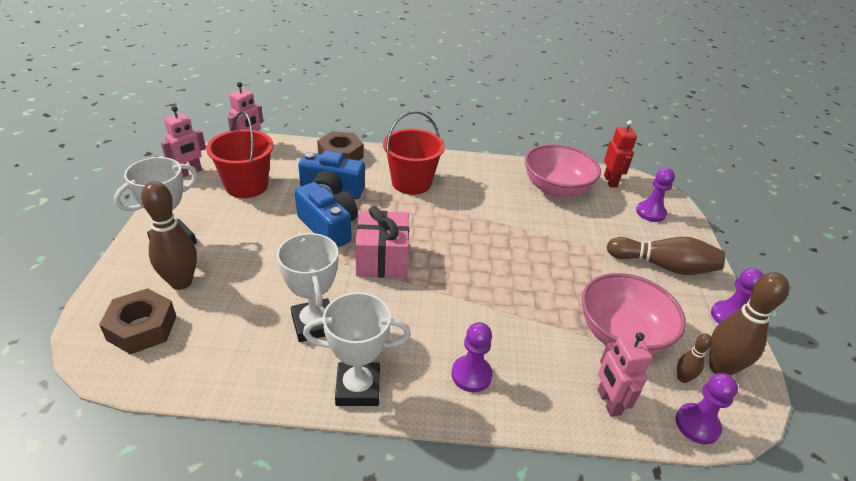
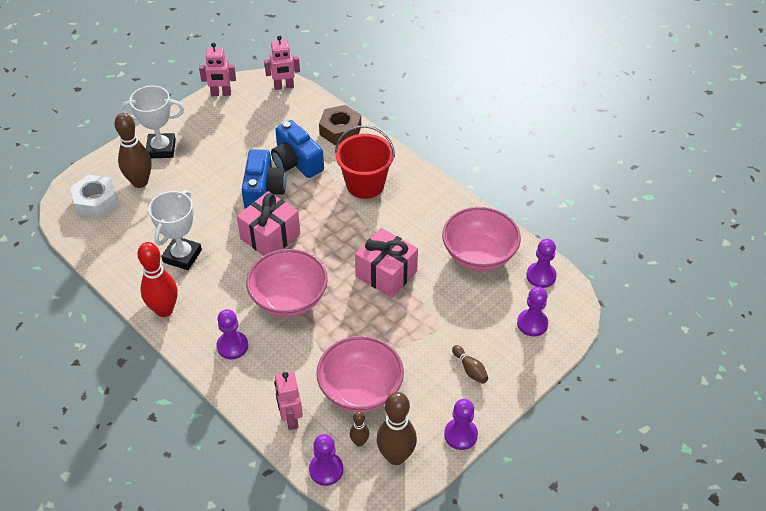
camera: 45 degrees right, 10 degrees up
(142, 328) = (96, 201): brown nut -> white nut
(246, 186) = (246, 125): red bucket -> none
(358, 388) = (164, 310): white trophy -> red bowling pin
(466, 299) = (289, 299): none -> pink bowl
(514, 235) = (386, 274): none -> pink gift
(608, 402) = (290, 418): pink robot -> pink robot turned 45 degrees counterclockwise
(610, 181) = (541, 276): red robot -> purple pawn
(663, 266) = (470, 369): brown bowling pin -> brown bowling pin, size x0.50

